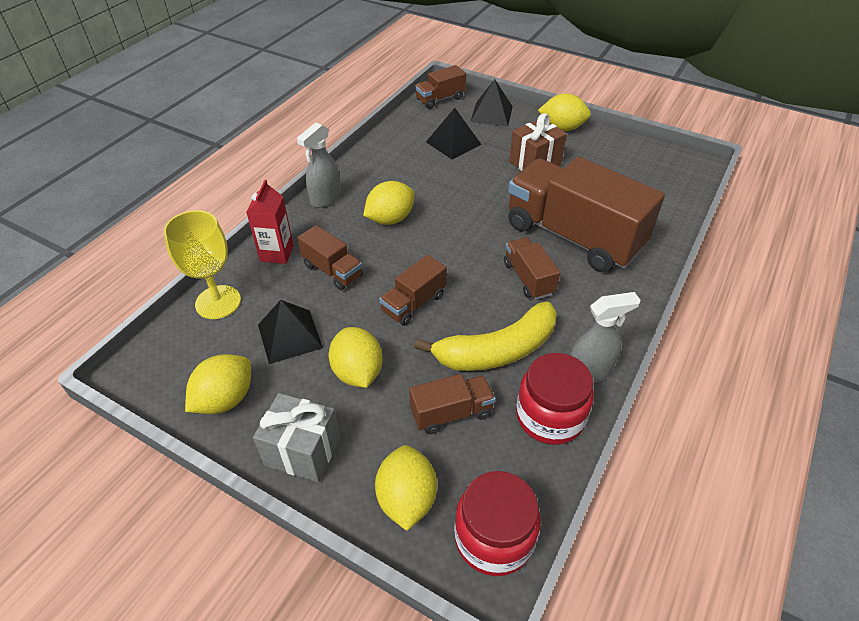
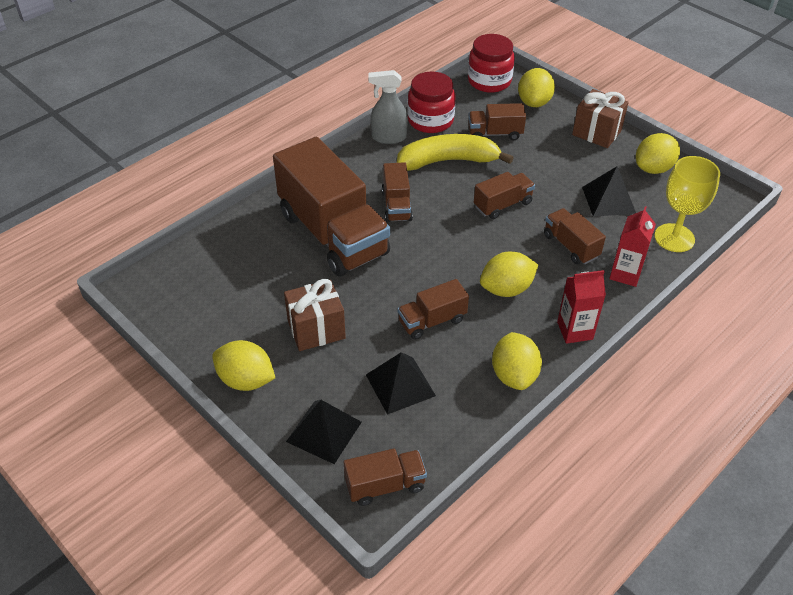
camera: 165 degrees left, 0 degrees up
(302, 451) = (596, 133): grey gift -> brown gift
(325, 198) = (575, 330): grey spray bottle -> red carton
(357, 372) = (556, 167): yellow lemon -> yellow lemon (514, 375)
(447, 184) = (432, 321): none -> brown truck

